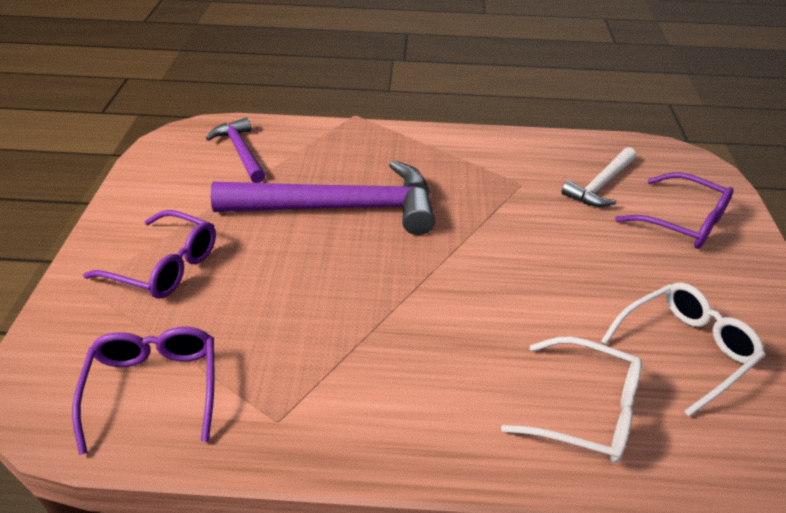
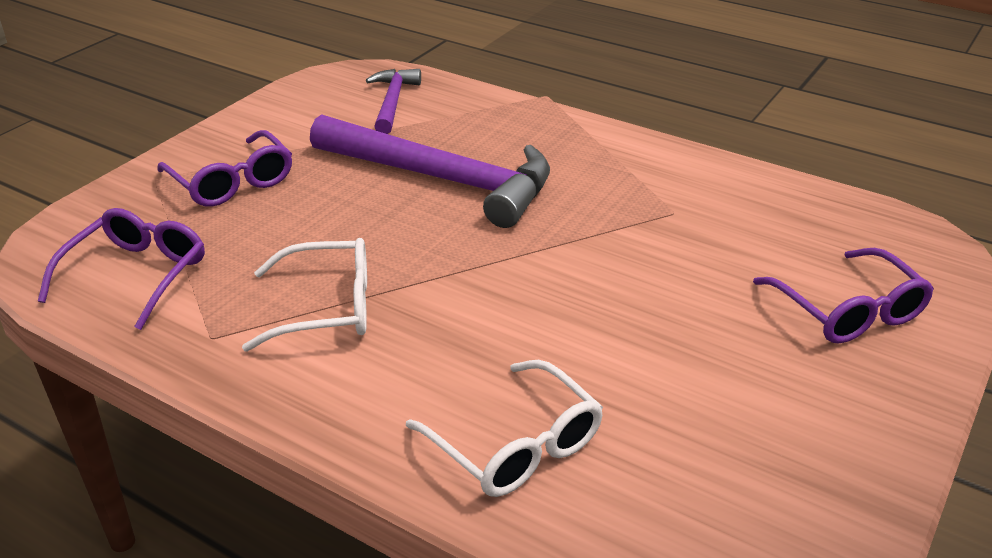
camera: 30 degrees right, 5 degrees down
(600, 185) = (777, 241): white hammer -> none
(685, 350) = (699, 436): white glasses -> white glasses (327, 308)

